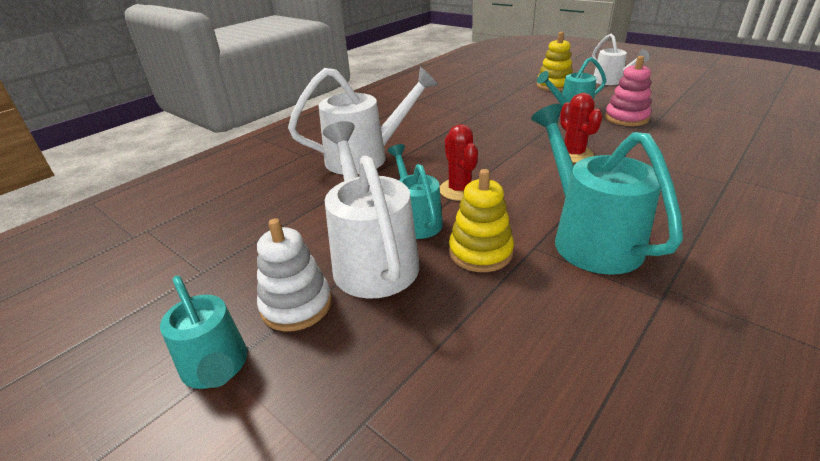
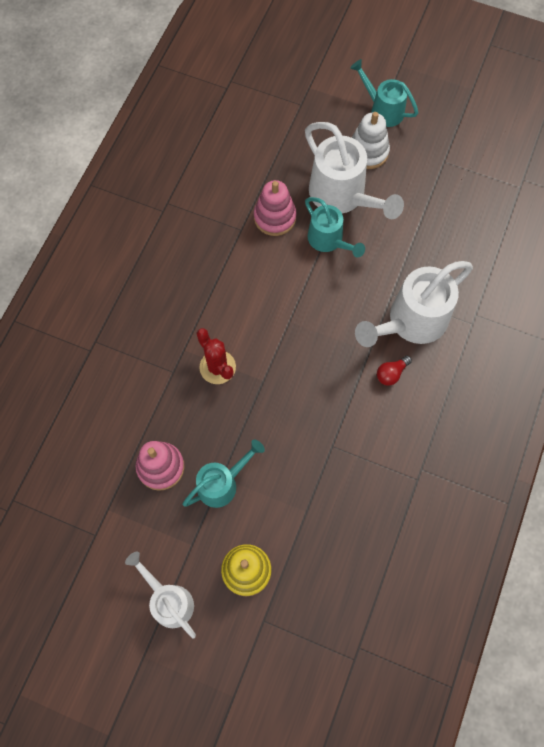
camera: 160 degrees right, 35 degrees up
(405, 136) = (391, 373): none -> red light bulb
(459, 190) = (307, 286): red cactus -> none
(480, 252) = (275, 217): yellow stacking toy -> pink stacking toy
(589, 237) = (206, 248): turquoise watering can -> none

